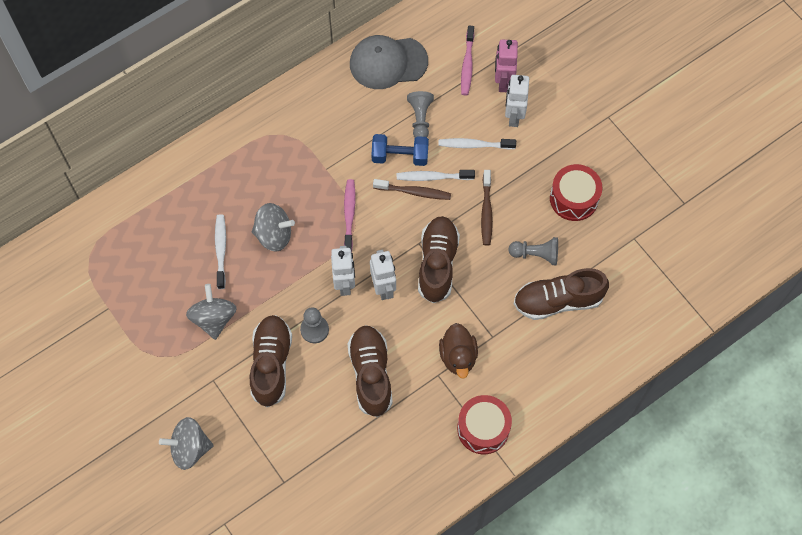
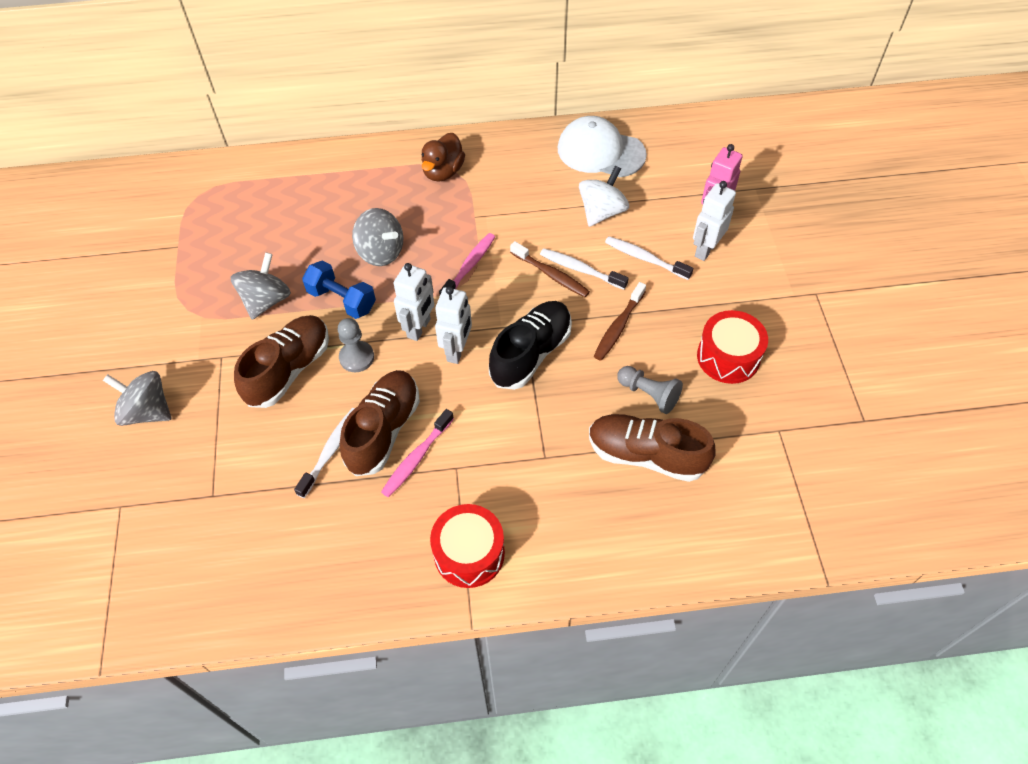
camera: 30 degrees right, 10 degrees down
(221, 250) = (320, 243): white toothbrush -> white toothbrush (331, 450)
(388, 62) = (600, 151): grey cap -> white cap
(400, 156) = (558, 236): blue dumbbell -> blue dumbbell (342, 300)
(420, 119) = (602, 212): grey pawn -> white spinning top
(437, 264) = (531, 354): brown shoe -> black shoe
(458, 356) = (491, 459): brown duck -> brown duck (443, 172)
(467, 65) = (683, 184): pink toothbrush -> pink toothbrush (416, 458)

